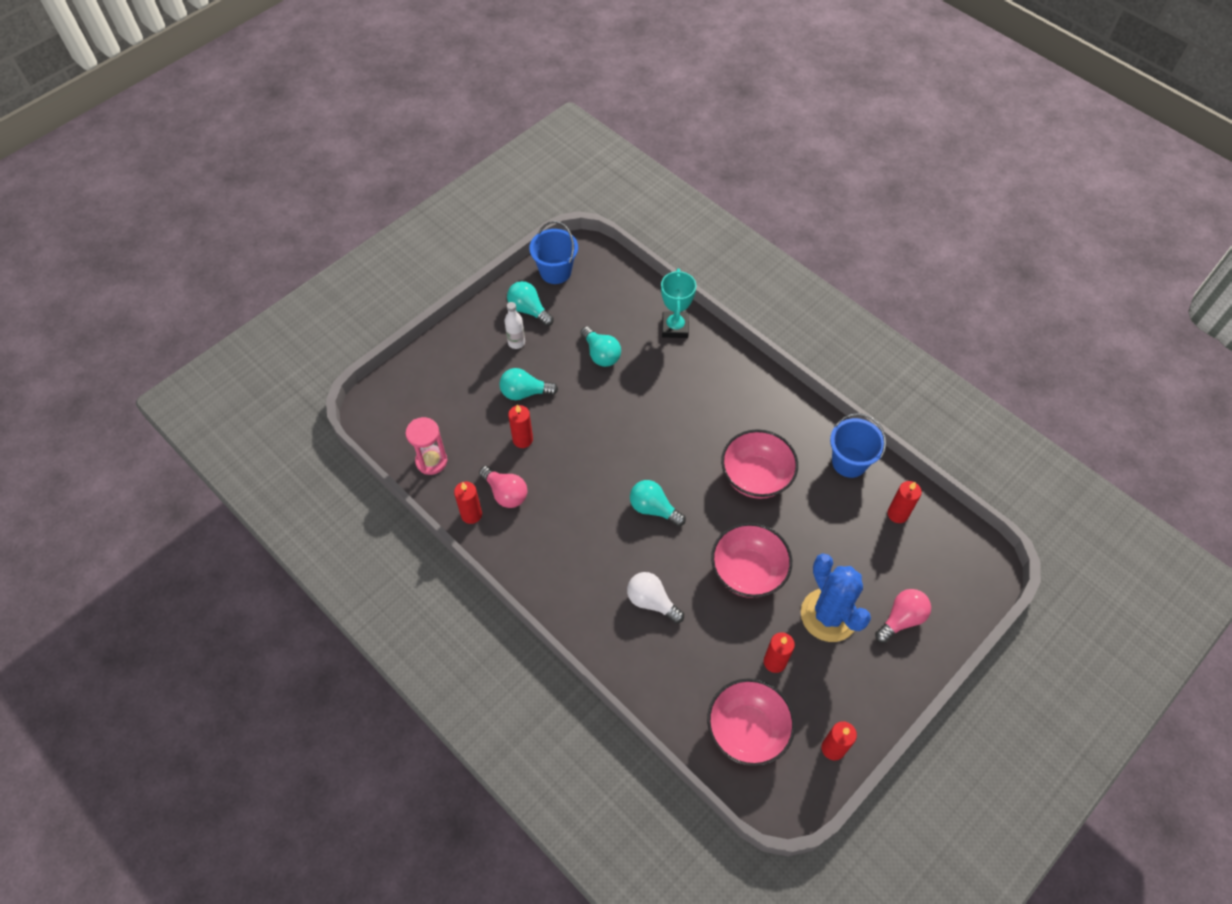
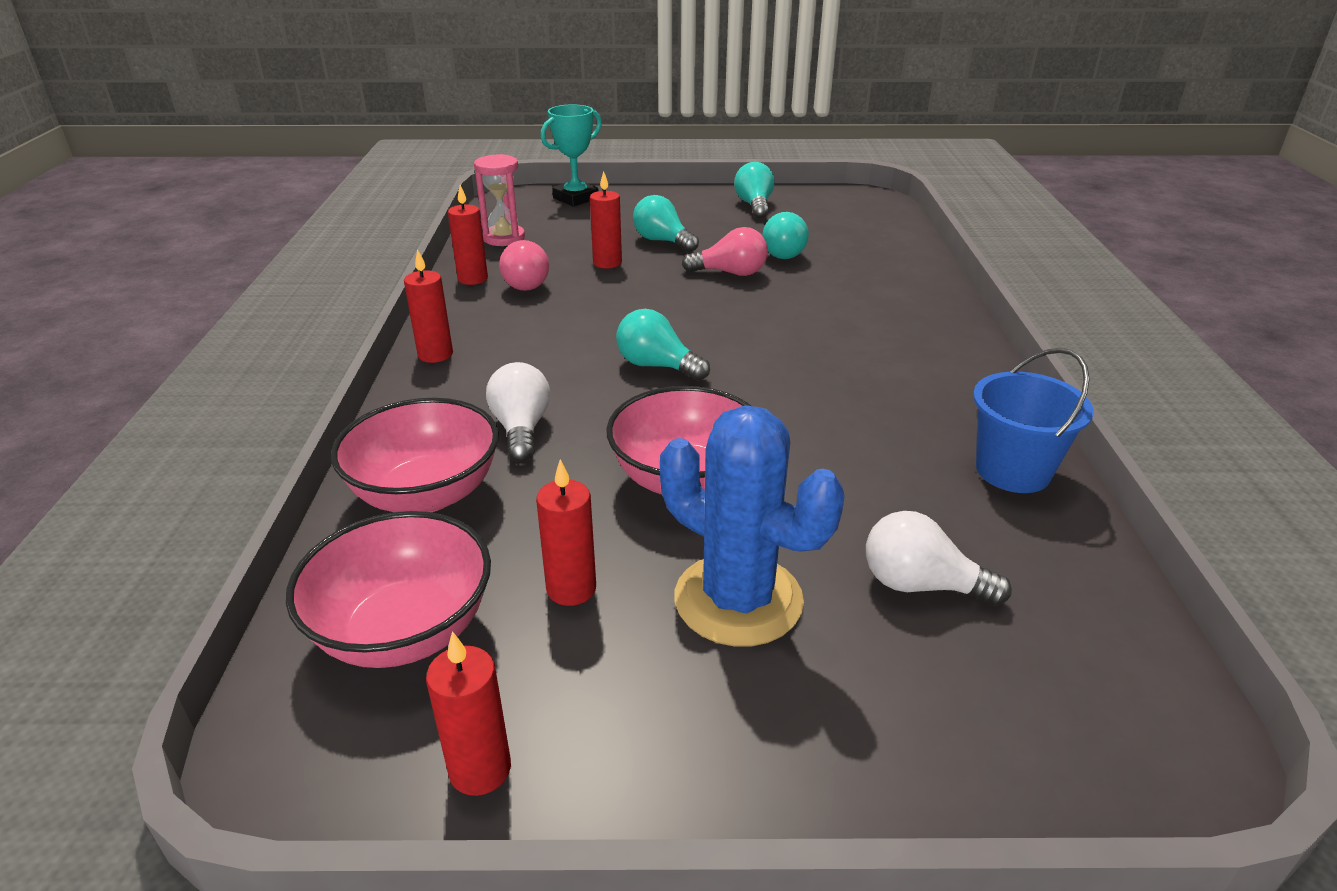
camera: 45 degrees right, 25 degrees down
(516, 342) = (708, 215): white bottle -> none
(555, 271) = (820, 198): blue bucket -> none
(653, 508) = (657, 366): turquoise light bulb -> turquoise light bulb turned 45 degrees counterclockwise
(675, 327) = (903, 270): turquoise trophy -> turquoise trophy (575, 198)
(756, 477) = (835, 410): pink bowl -> pink bowl (426, 493)
(829, 615) = (738, 599): blue cactus -> blue cactus turned 75 degrees counterclockwise
(873, 555) = (920, 585): none -> white light bulb
(897, 514) = (1035, 568): red candle -> red candle (435, 354)
(901, 619) = (868, 697): pink light bulb -> pink light bulb (730, 273)

